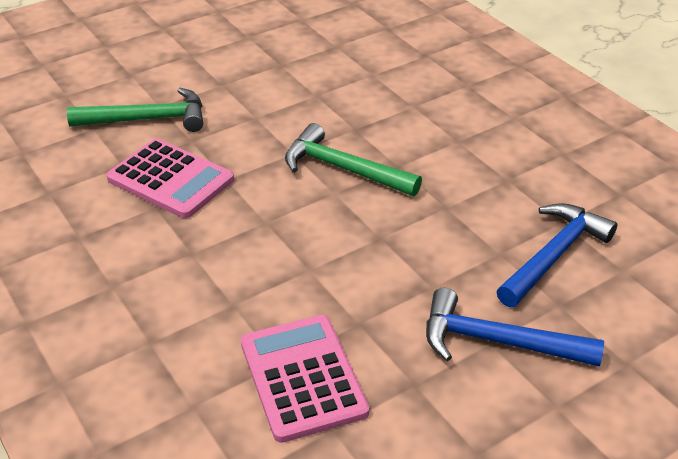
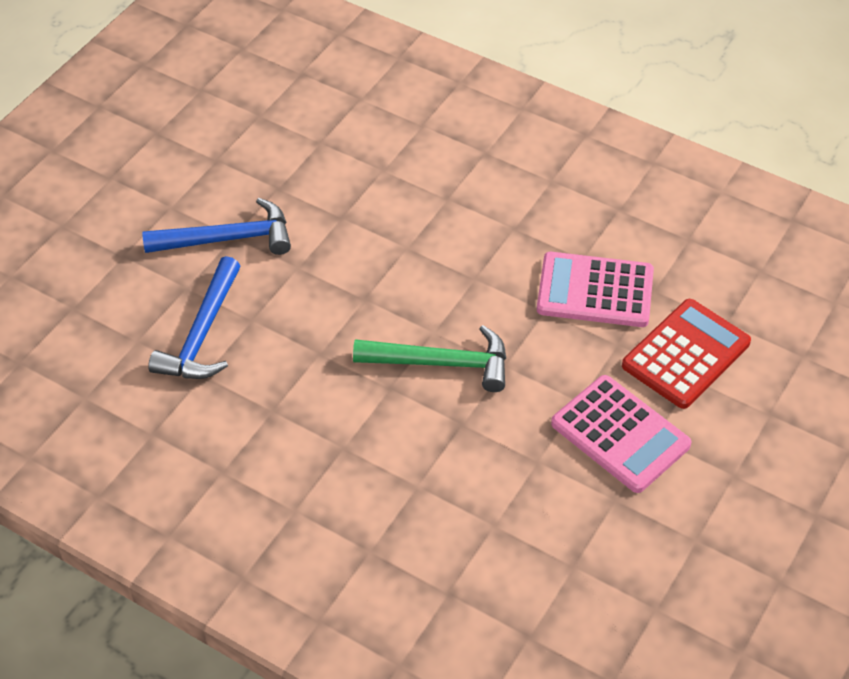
camera: 155 degrees right, 10 degrees up
(147, 119) = (686, 354): green hammer -> red calculator
(303, 377) = (359, 166): pink calculator -> pink calculator (620, 434)

